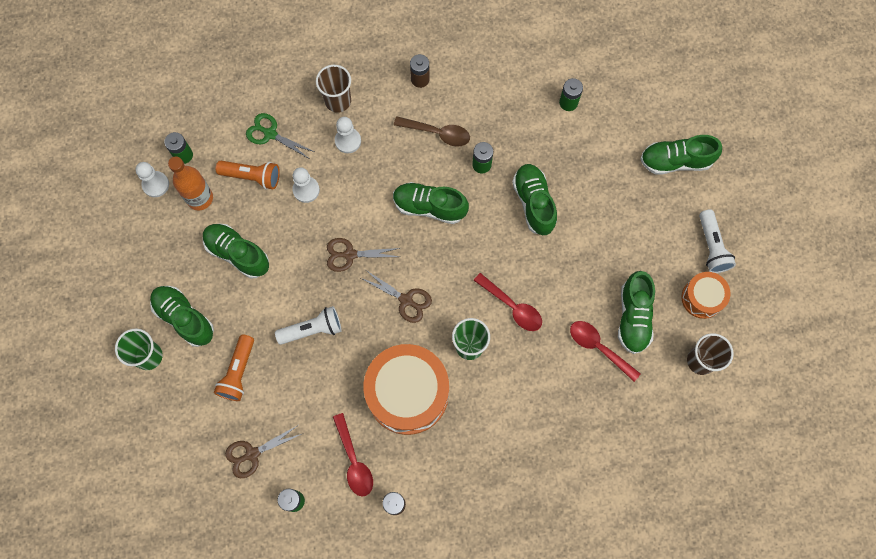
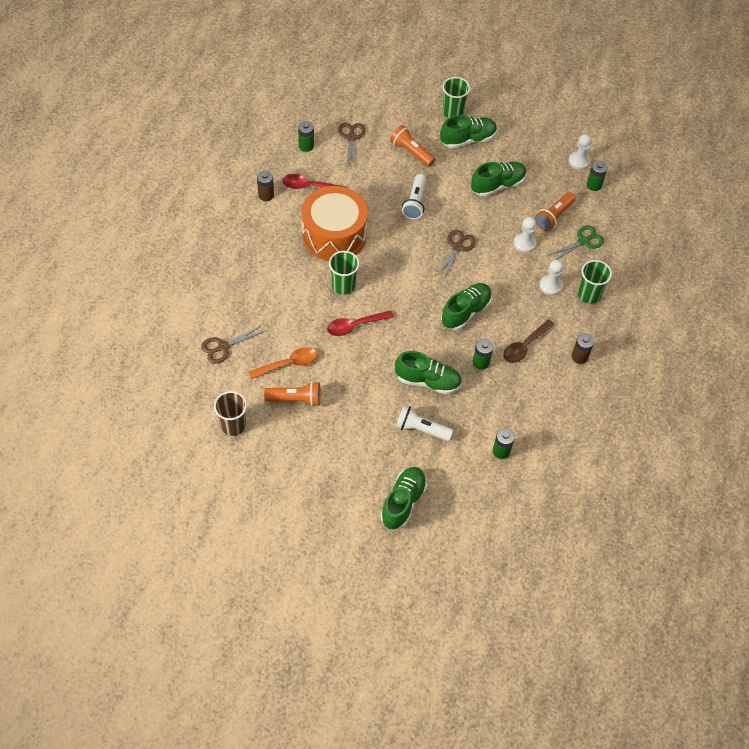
camera: 115 degrees right, 15 degrees down
(200, 198) = (553, 181): orange bottle -> none
(338, 101) = (589, 294): brown cup -> green cup
(406, 300) = (402, 264): brown scissors -> brown scissors (223, 347)
(599, 348) = (288, 364): red spoon -> orange spoon
(633, 317) = (295, 399): green shoe -> orange flashlight
(702, 298) = (279, 454): orange drum -> none
(711, 247) = (315, 486): white flashlight -> white flashlight (421, 429)

